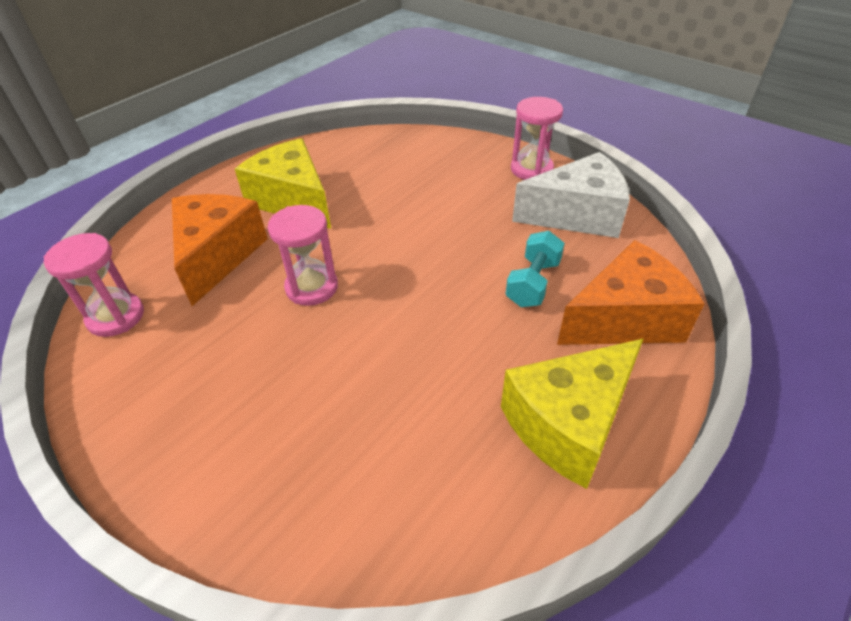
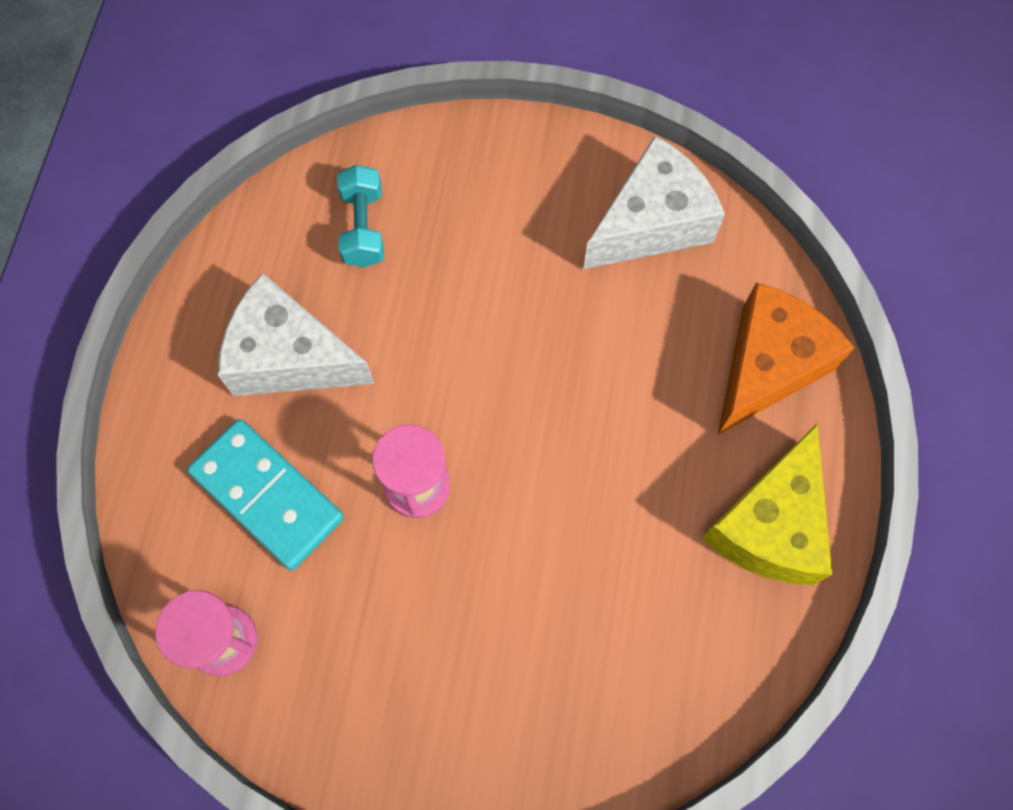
camera: 30 degrees left, 25 degrees up
(217, 256) = (267, 496): orange cheese -> turquoise domino
(293, 200) = (290, 357): yellow cheese -> white cheese
(531, 169) = (558, 158): pink hourglass -> none
(533, 283) = (654, 359): turquoise dumbbell -> turquoise dumbbell (363, 227)

